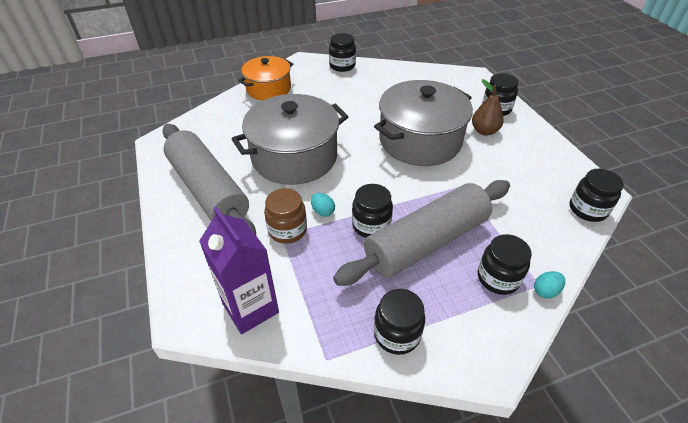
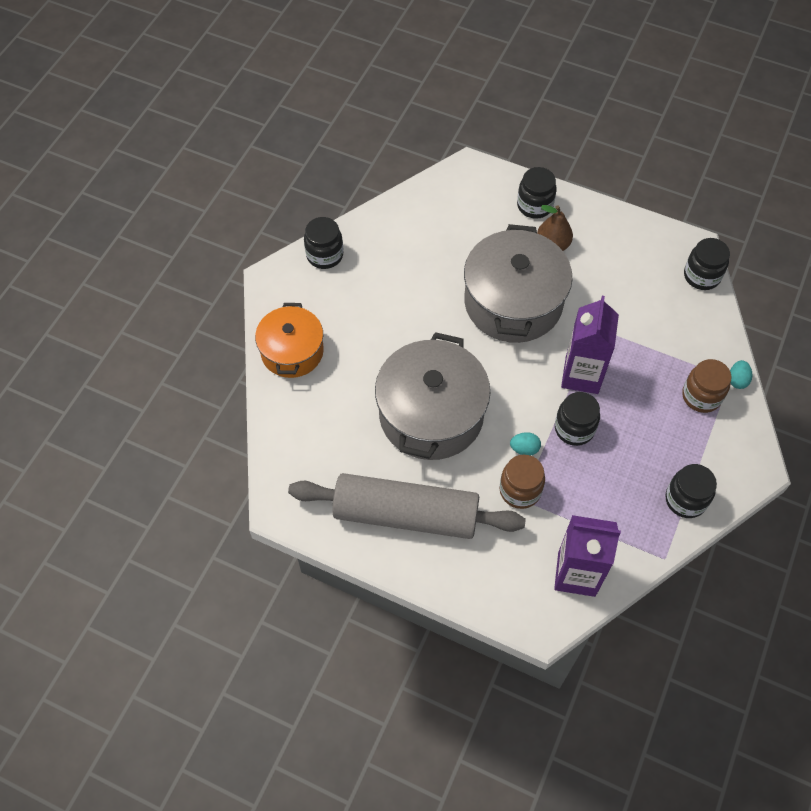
camera: 45 degrees left, 15 degrees up
(416, 202) = (581, 375): none -> purple carton
(426, 242) = (627, 407): grey rolling pin -> none
(498, 278) = (701, 396): black jar -> brown jar

